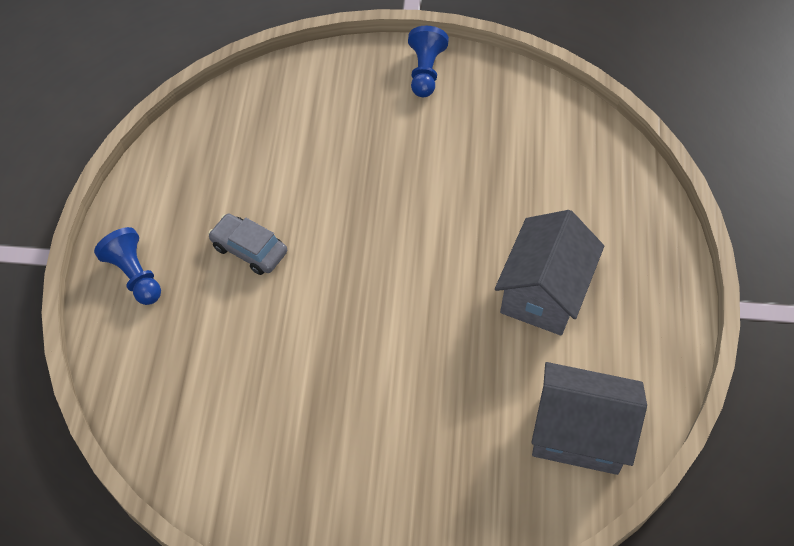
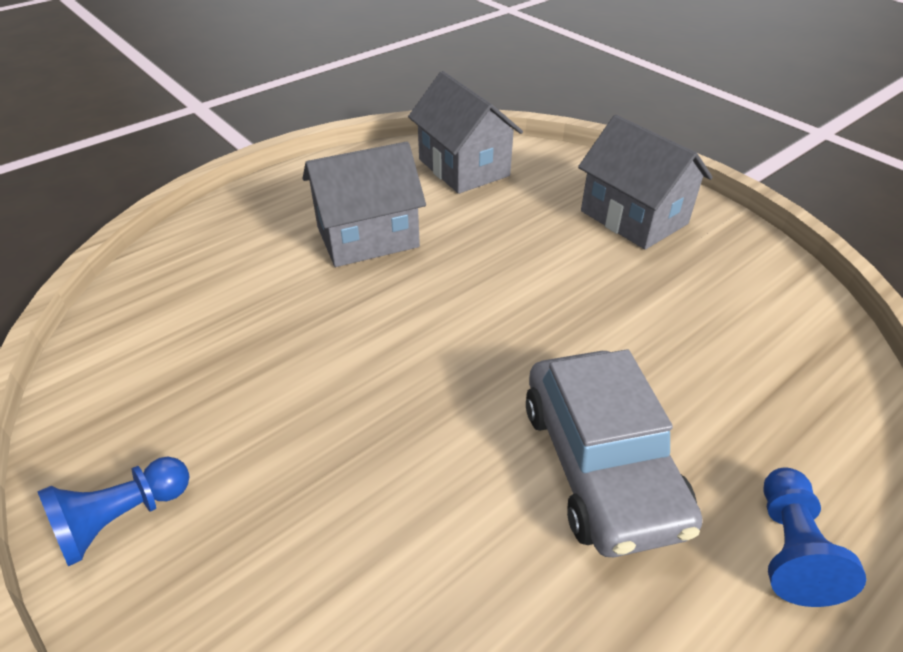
camera: 135 degrees left, 15 degrees down
(249, 249) = (601, 464): grey car -> grey car, size x1.80
(386, 485) = (633, 217): none -> grey house

